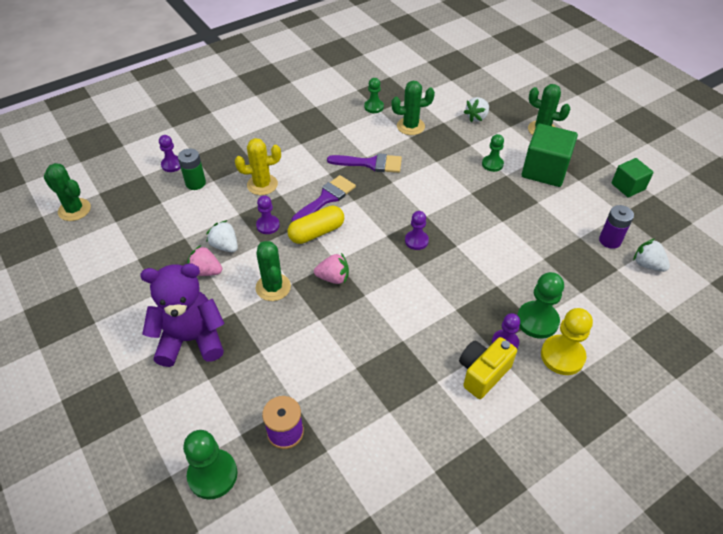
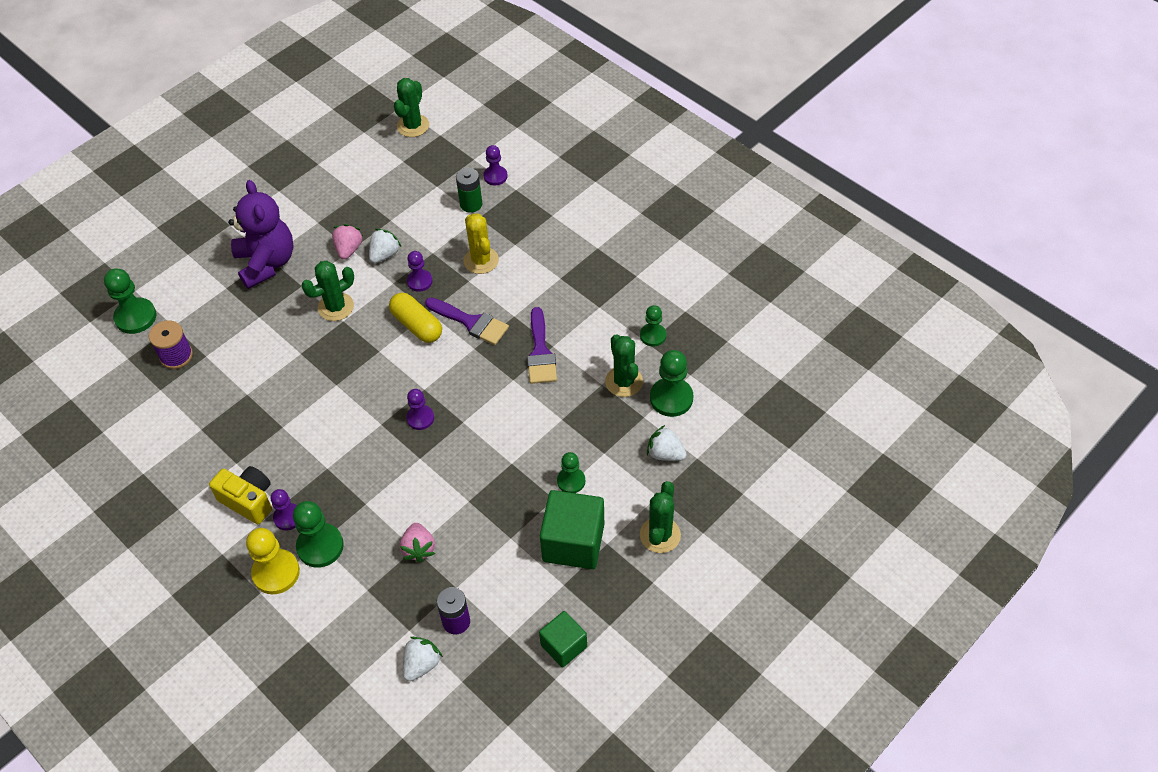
camera: 80 degrees right, 5 degrees up
(333, 278) = (355, 353): pink strawberry -> pink strawberry (419, 548)
(431, 107) = (671, 398): none -> green pawn

